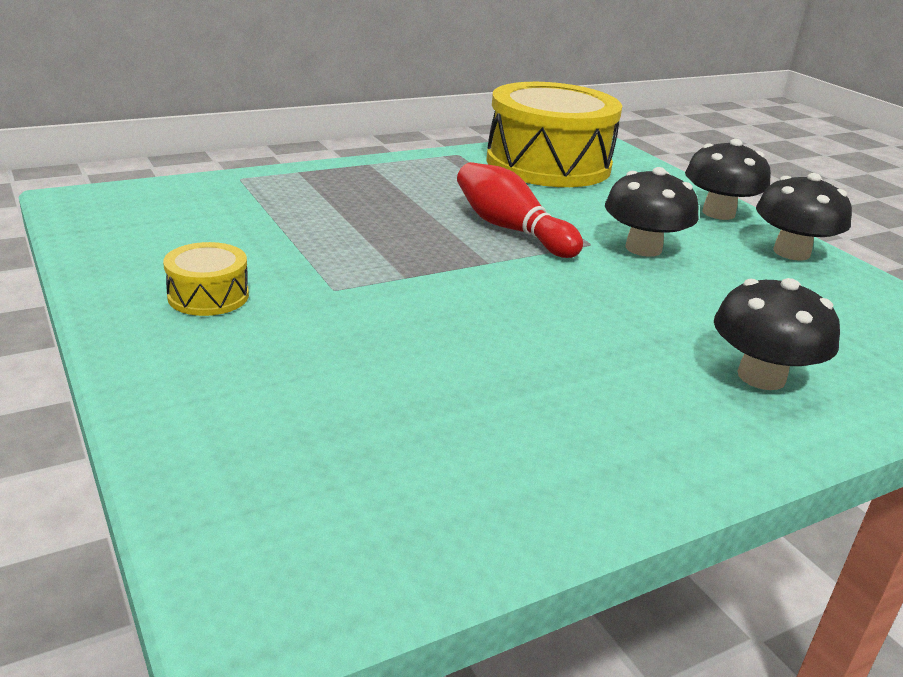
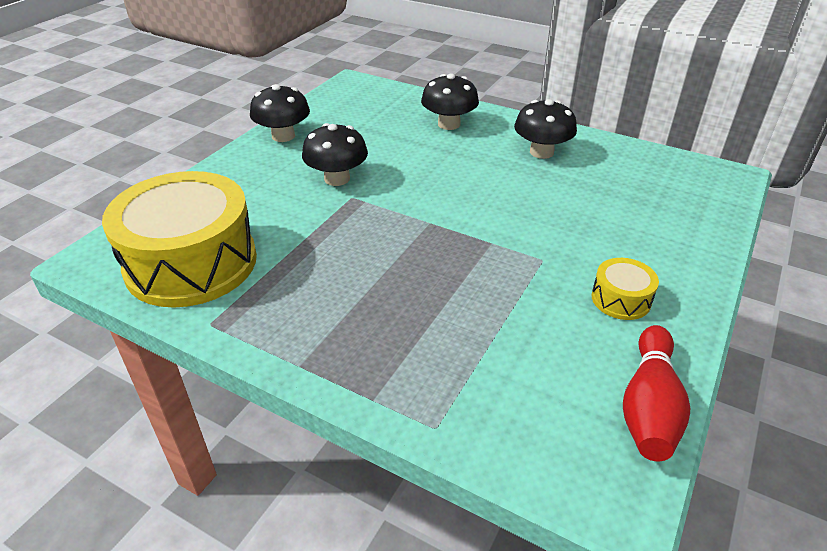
camera: 120 degrees left, 10 degrees up
(511, 229) = (366, 232): red bowling pin -> red bowling pin (649, 406)
(718, 213) = (237, 167): black mushroom -> black mushroom (541, 152)

